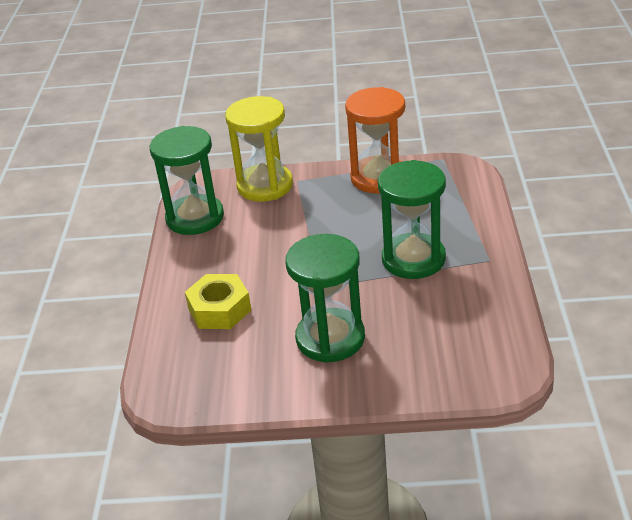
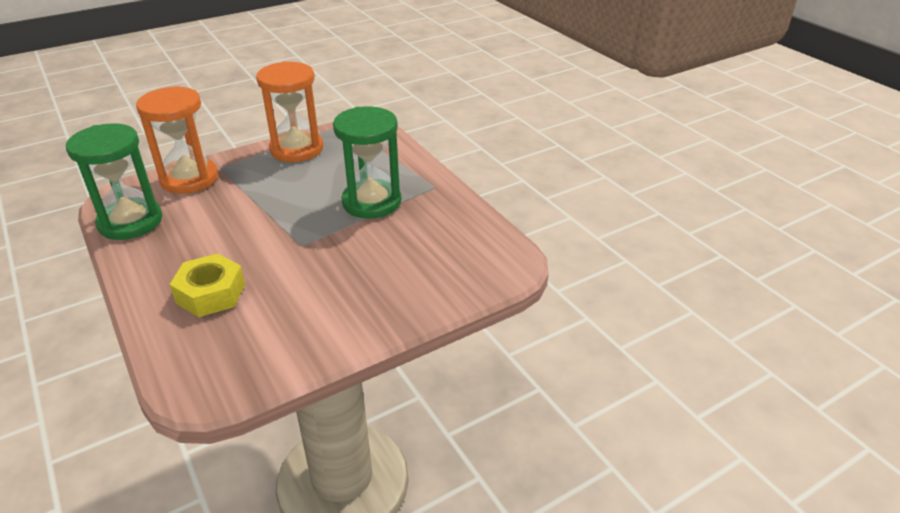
camera: 35 degrees left, 0 degrees up
(265, 186) = (189, 179): yellow hourglass -> orange hourglass
(330, 338) = (341, 284): green hourglass -> none

